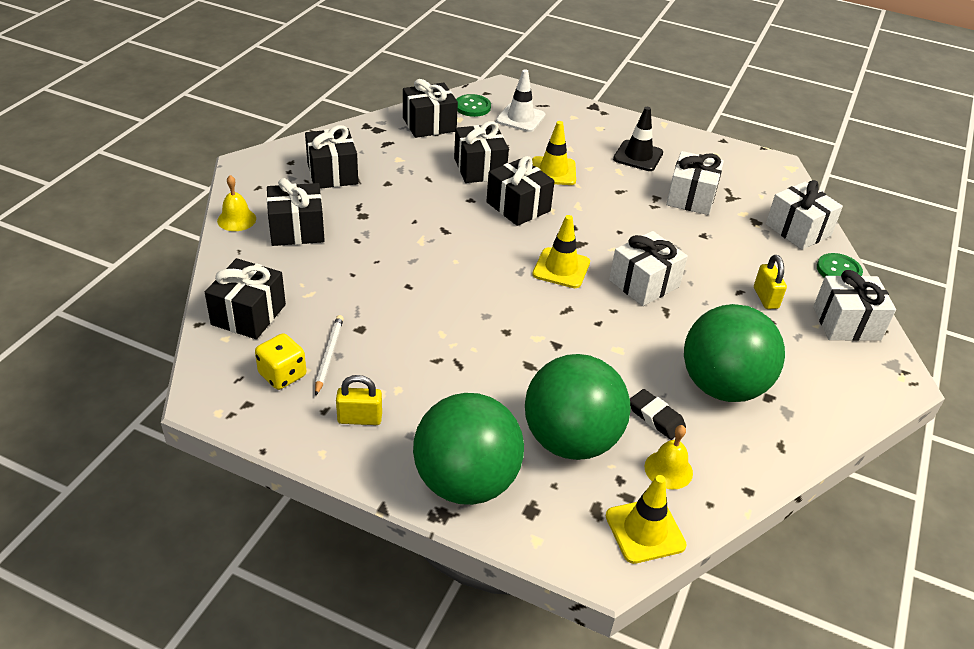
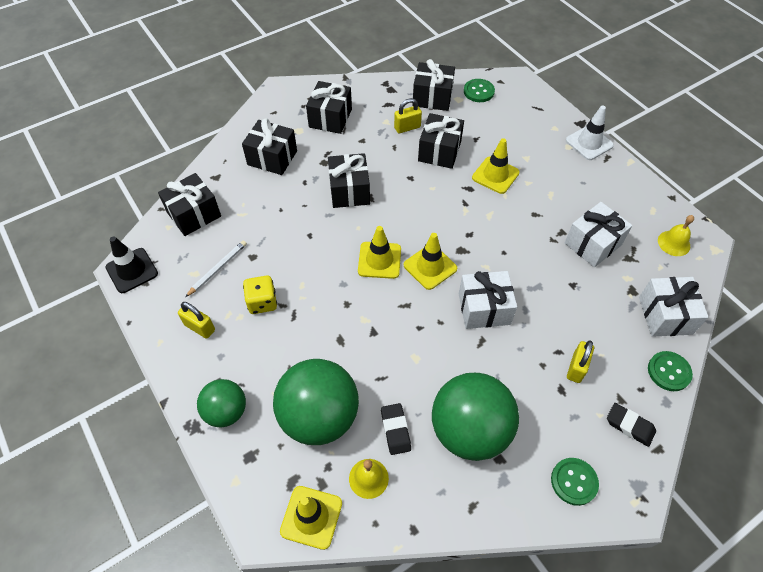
camera: 35 degrees right, 15 degrees up
(236, 219) = (241, 134): yellow bell -> yellow bell (674, 243)
(282, 375) = (180, 271): yellow dice -> yellow dice (262, 302)
(426, 158) = (407, 127): none -> yellow padlock
(466, 482) = (226, 411): green ball -> green ball, size x0.57
(505, 281) = (379, 260): none -> yellow traffic cone
(518, 206) = (441, 198): black gift -> black gift (349, 191)
(520, 118) = (509, 115): white traffic cone -> white traffic cone (589, 143)
(638, 156) = (579, 186): black traffic cone -> black traffic cone (132, 270)
(843, 385) = (574, 482): none -> green button
(846, 323) = (629, 426): white gift -> black eraser

